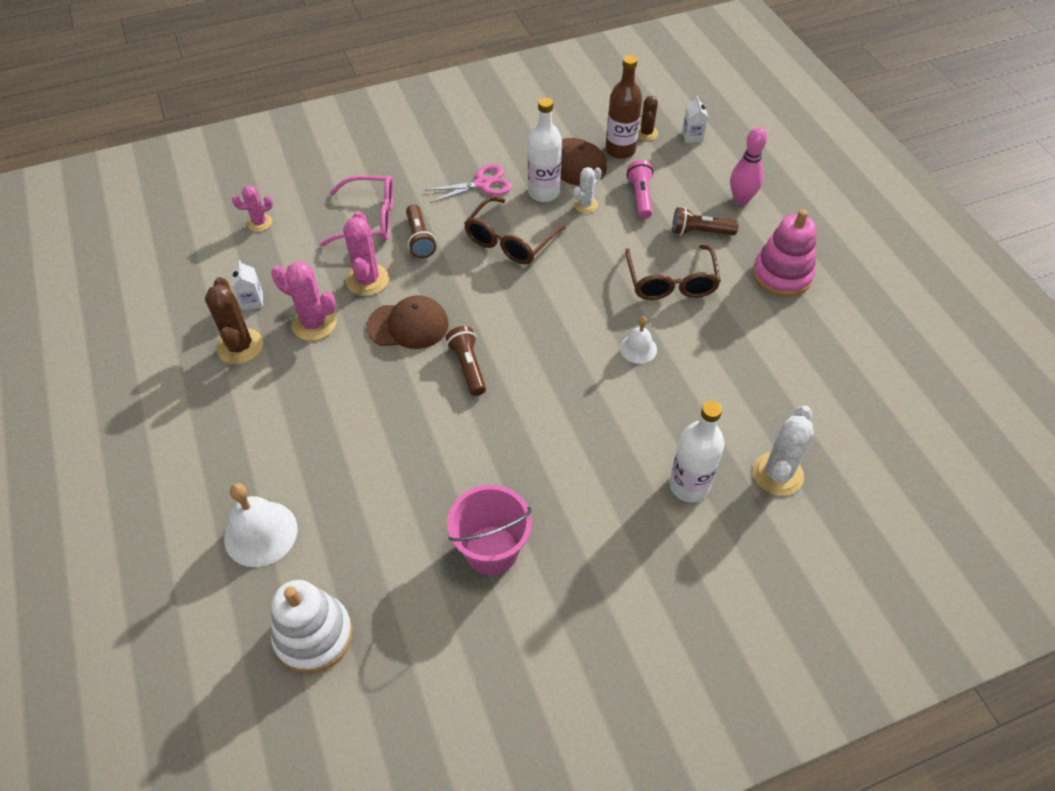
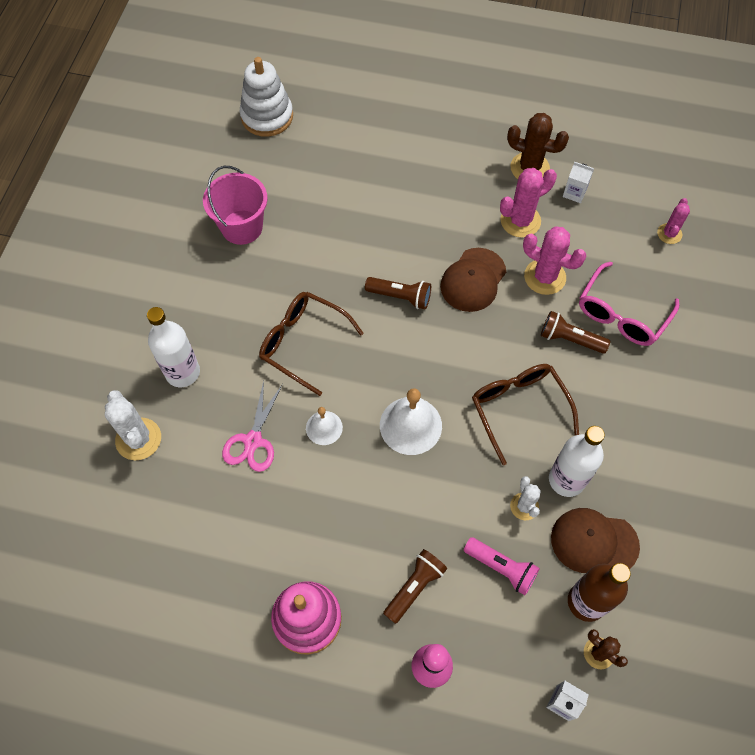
camera: 125 degrees right, 10 degrees up
(261, 533) = (357, 119): white bell -> white bell (410, 425)
(482, 184) = (614, 432): pink scissors -> pink scissors (253, 441)
(671, 282) = (372, 509): brown glasses -> brown glasses (302, 343)

